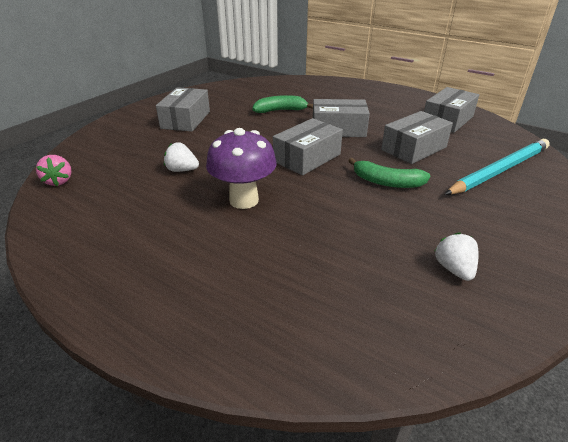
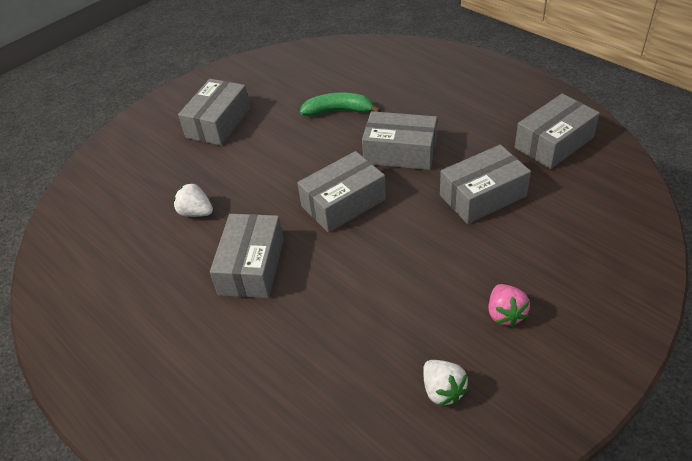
camera: 15 degrees right, 10 degrees up
(59, 181) = (66, 219): pink strawberry -> pink strawberry (505, 314)
(244, 200) = (251, 266): purple mushroom -> grey box
(386, 182) = (423, 252): green banana -> none
(454, 269) = (442, 390): white strawberry -> white strawberry turned 150 degrees clockwise
(499, 170) = (575, 244): turquoise pencil -> none

